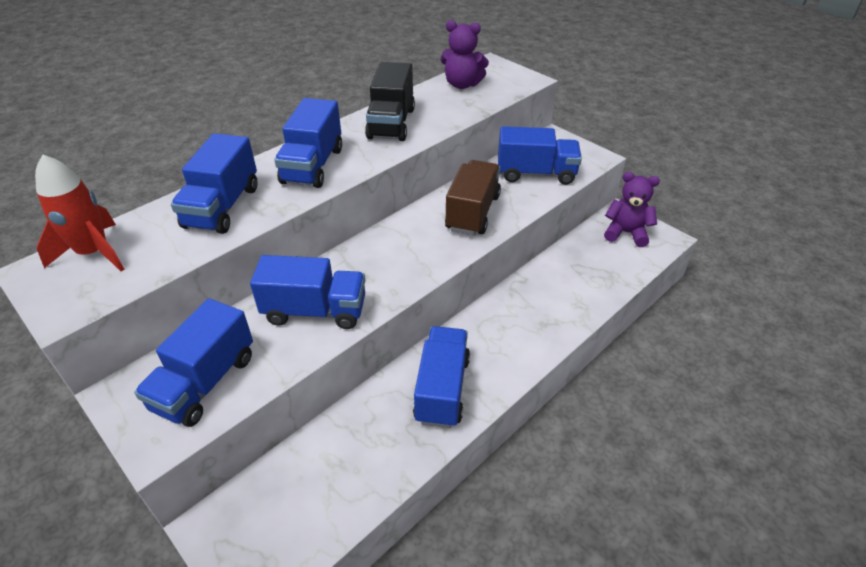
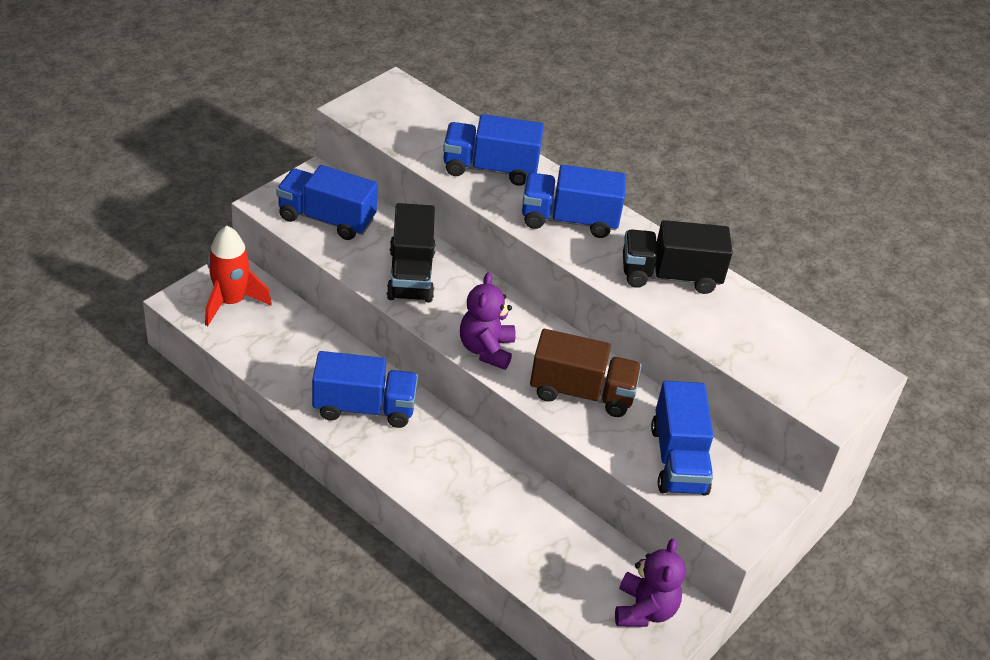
camera: 80 degrees right, 0 degrees up
(94, 253) = (419, 109): red rocket -> red rocket (231, 302)
(315, 311) = (410, 275): blue truck -> black truck
(462, 84) = (790, 341): purple teddy bear -> purple teddy bear (486, 349)

